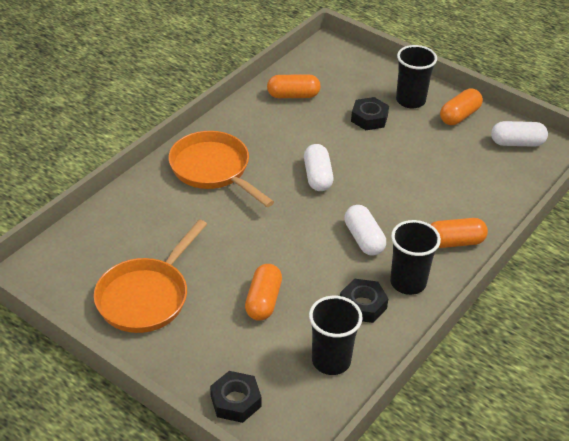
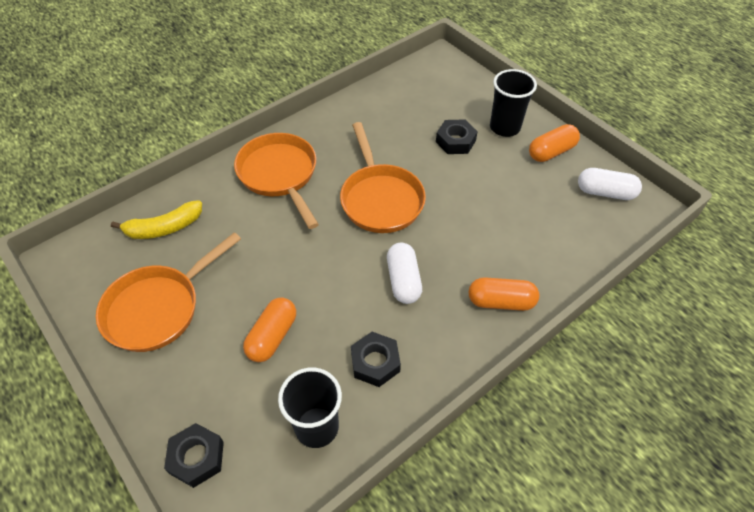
camera: 15 degrees right, 10 degrees up
(120, 230) = (164, 228): none -> yellow banana
(293, 95) = (387, 106): orange capsule -> none
(317, 176) = (380, 199): white capsule -> orange pan
(408, 282) = (433, 343): black cup -> none

